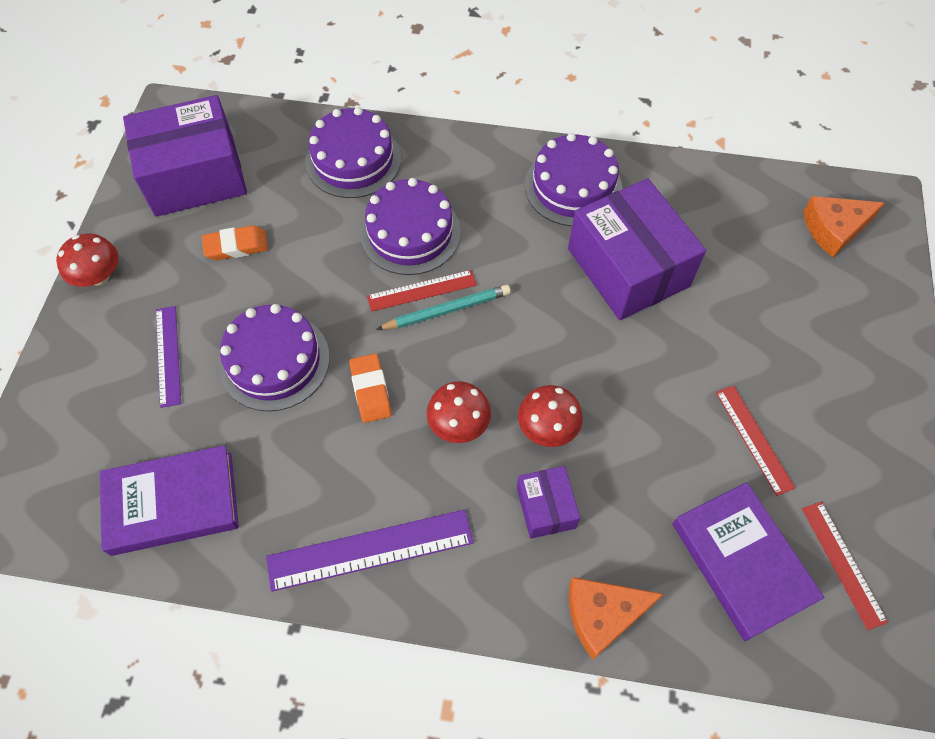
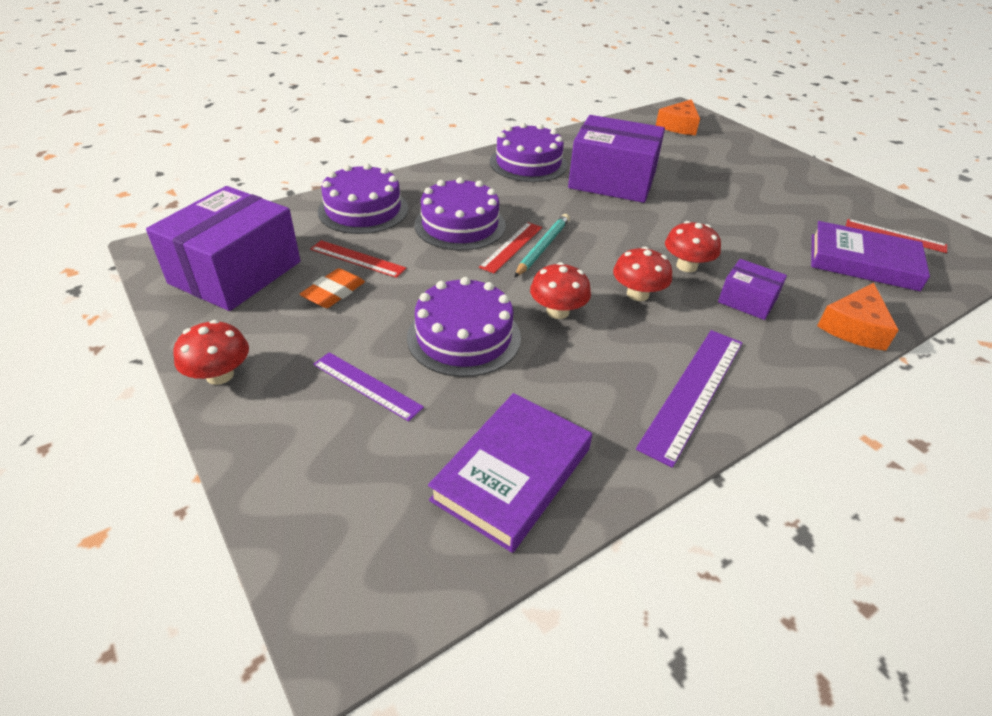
camera: 45 degrees left, 20 degrees down
(371, 390) = (557, 311): orange eraser -> red mushroom
(754, 439) = (782, 213): red ruler -> red ruler (357, 259)

